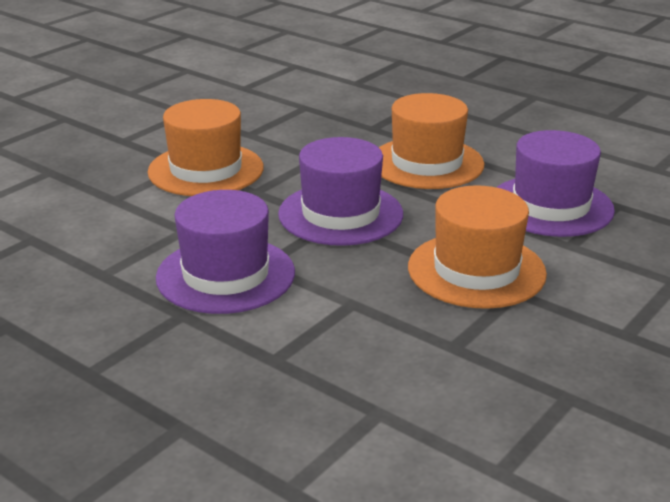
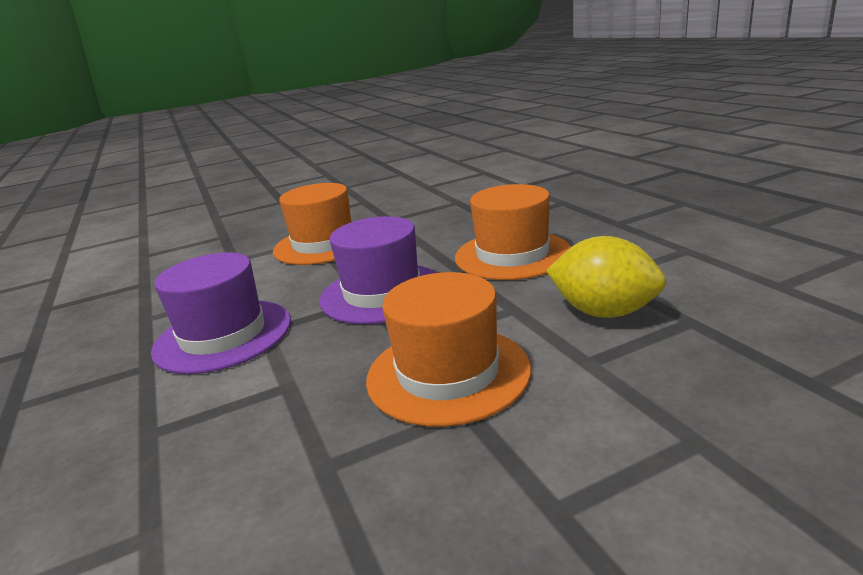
camera: 30 degrees right, 5 degrees down
(551, 206) = (604, 312): purple hat -> yellow lemon

